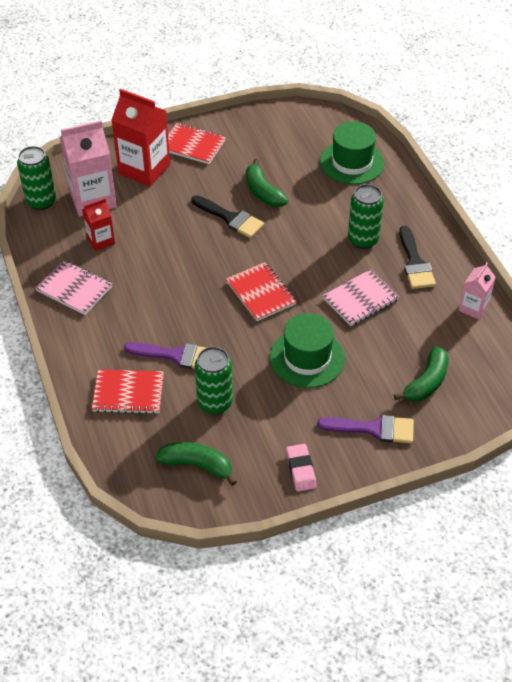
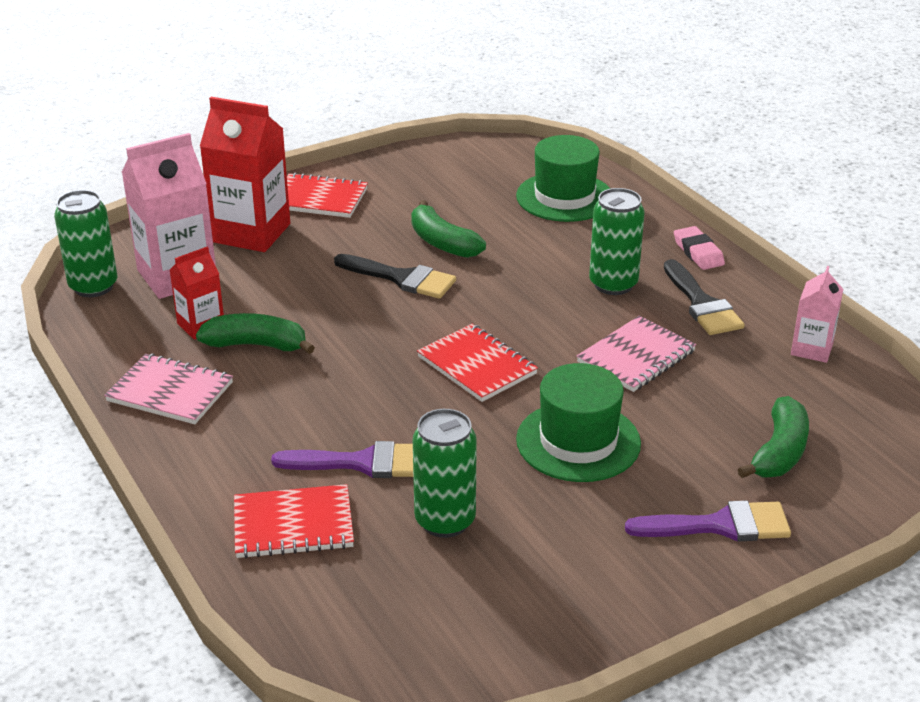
camera: 10 degrees left, 15 degrees down
(197, 465) = (440, 616): green banana -> green banana (256, 345)
(301, 469) = (620, 599): pink eraser -> pink eraser (698, 252)

